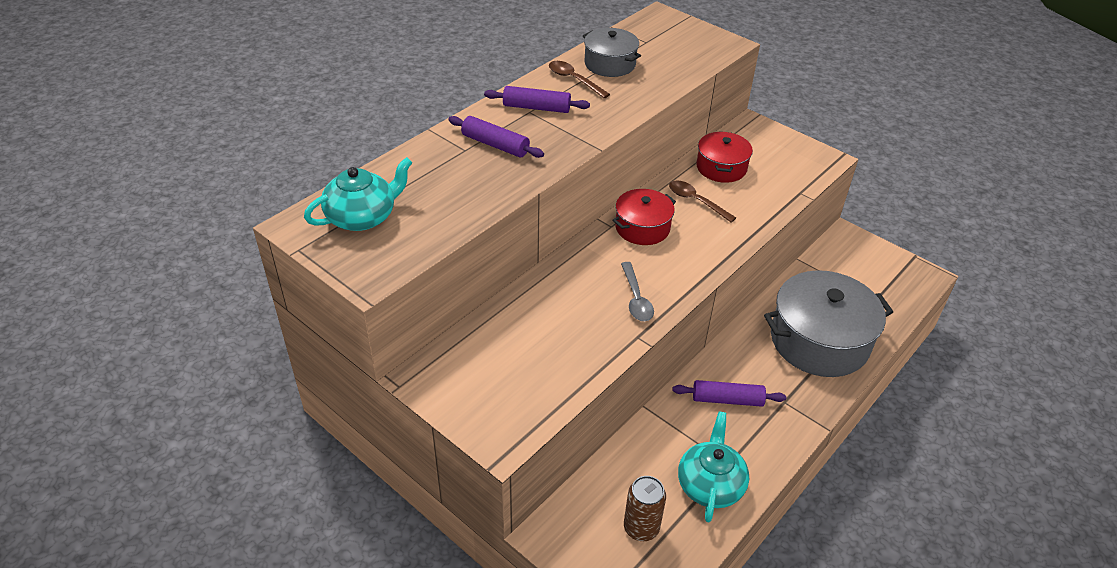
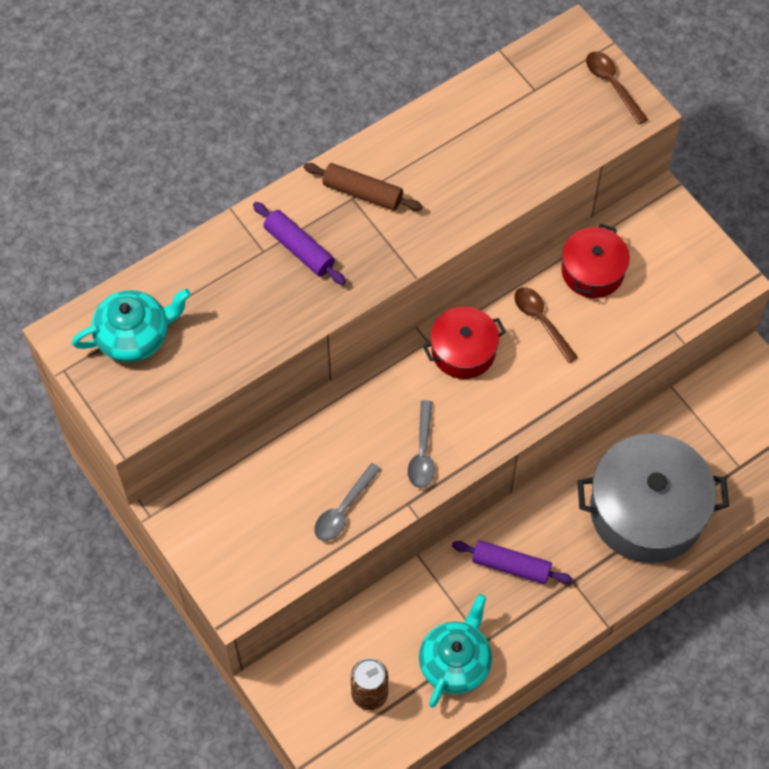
camera: 15 degrees right, 20 degrees up
(536, 108) = (362, 193): purple rolling pin -> brown rolling pin
(574, 80) = (421, 149): brown spoon -> brown spoon (612, 85)
(581, 350) = (343, 509): none -> grey spoon
(610, 64) = (474, 126): grey pot -> none

